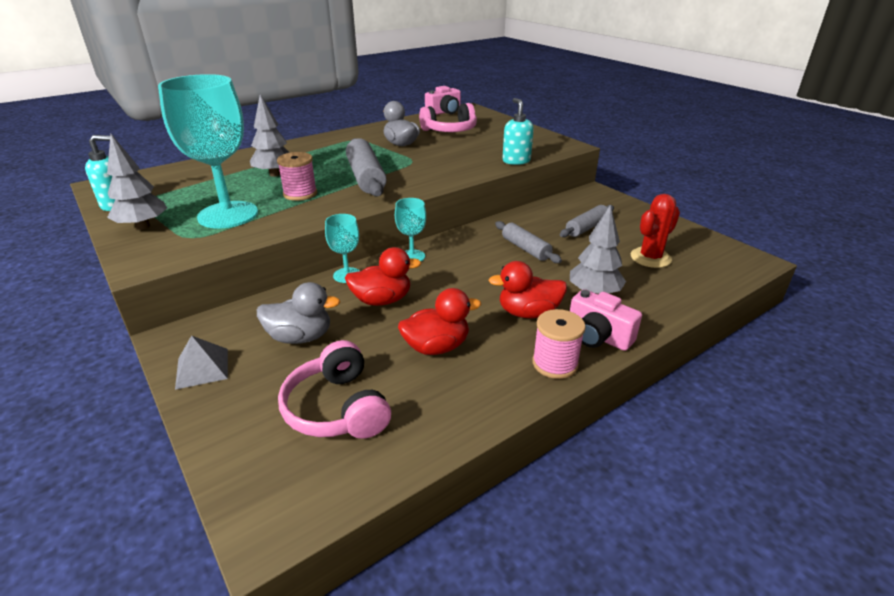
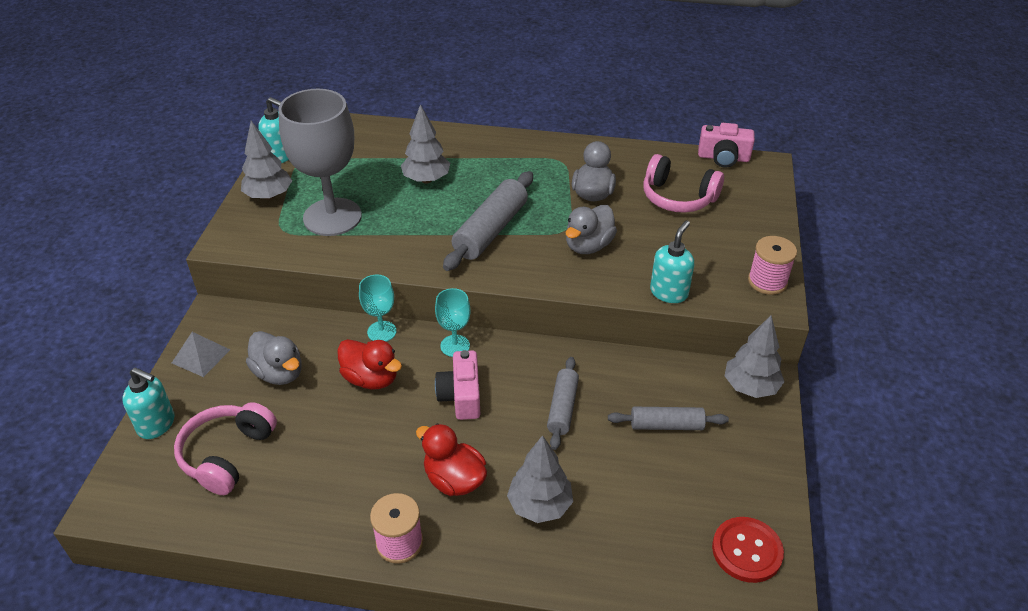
camera: 45 degrees right, 10 degrees up
(228, 215) = (332, 217): turquoise goblet -> grey goblet
(229, 435) = (157, 424): none -> turquoise soap dispenser
(300, 194) = (412, 221): pink spool -> pink spool (767, 281)
(436, 347) = (346, 455): red duck -> none
(439, 162) = (588, 246): none -> grey duck
(593, 196) = (750, 387): none -> grey tree
(598, 336) = (470, 548): pink camera -> pink camera (461, 396)
(650, 258) = (665, 511): red cactus -> none
(707, 250) = (747, 551): none -> red button

